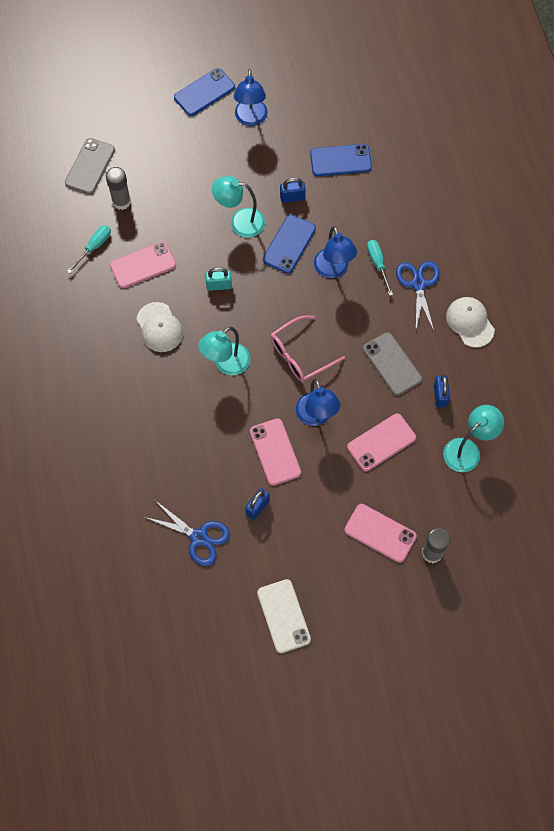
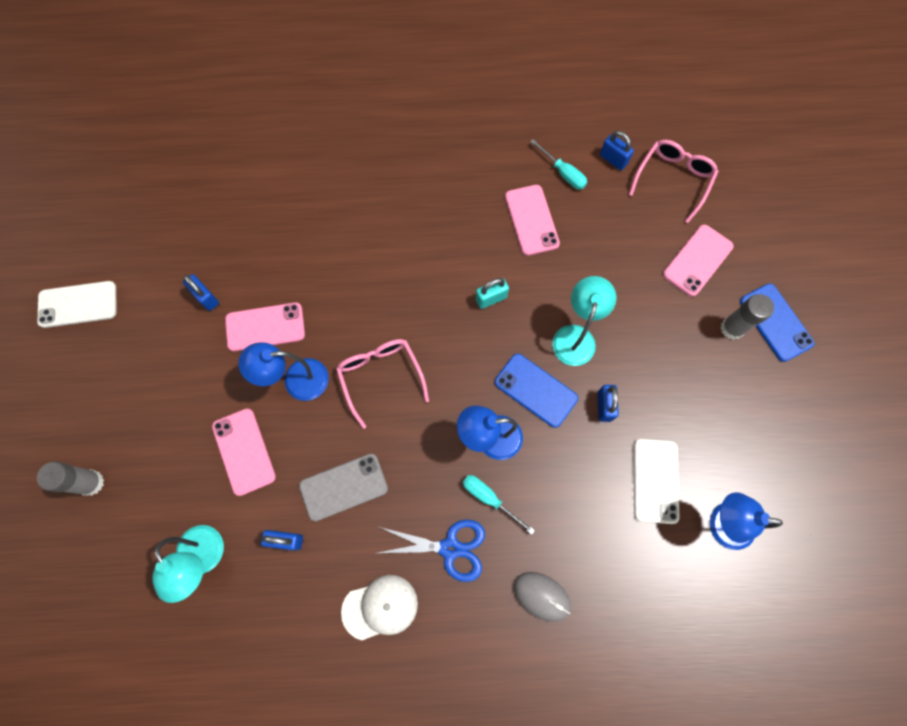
camera: 100 degrees right, 5 degrees up
(76, 211) = (613, 159): none -> blue padlock
(90, 166) = (673, 180): grey phone -> pink glasses
(121, 201) = (620, 207): grey glue stick -> grey glue stick (732, 328)
(159, 327) = (448, 227): white cap -> none
(199, 537) = (191, 234): blue scissors -> none
(219, 285) = (491, 298): turquoise padlock -> turquoise padlock turned 60 degrees clockwise
(226, 364) = (386, 291): turquoise lamp -> none
(251, 119) = (730, 374): blue lamp -> blue lamp (721, 523)
(340, 160) = (655, 480): blue phone -> white phone
(377, 264) = (489, 498): turquoise screwdriver -> turquoise screwdriver turned 135 degrees counterclockwise
(380, 533) = (134, 426): pink phone -> pink phone (697, 260)
(436, 222) = (541, 596): none -> grey mouse

